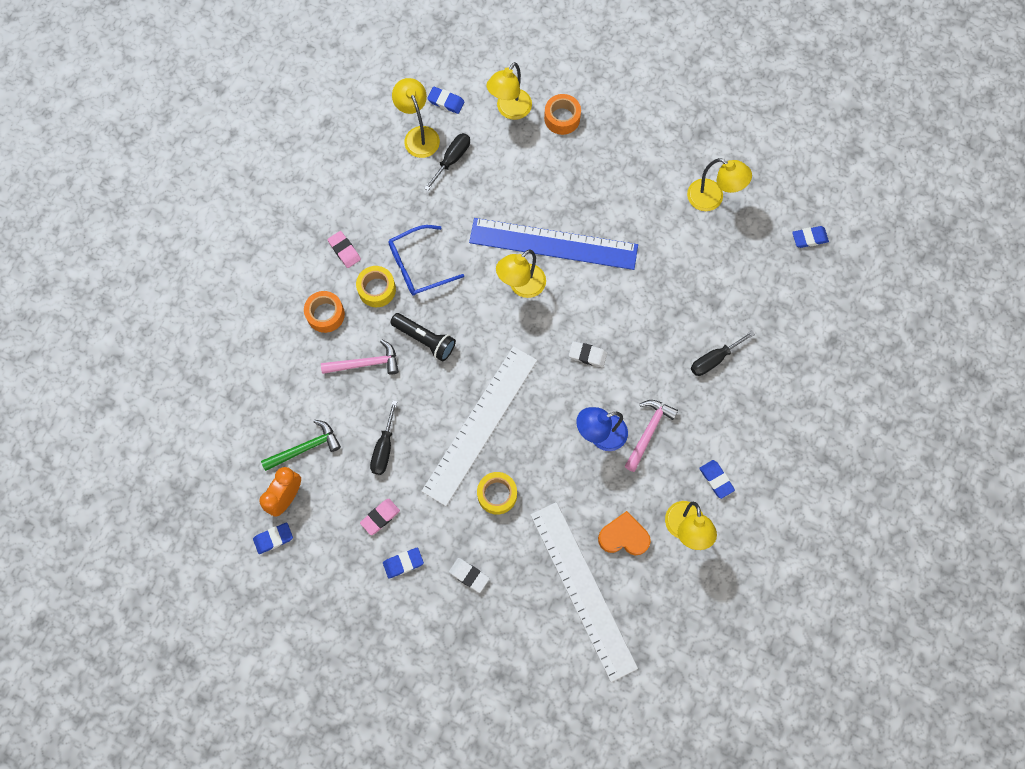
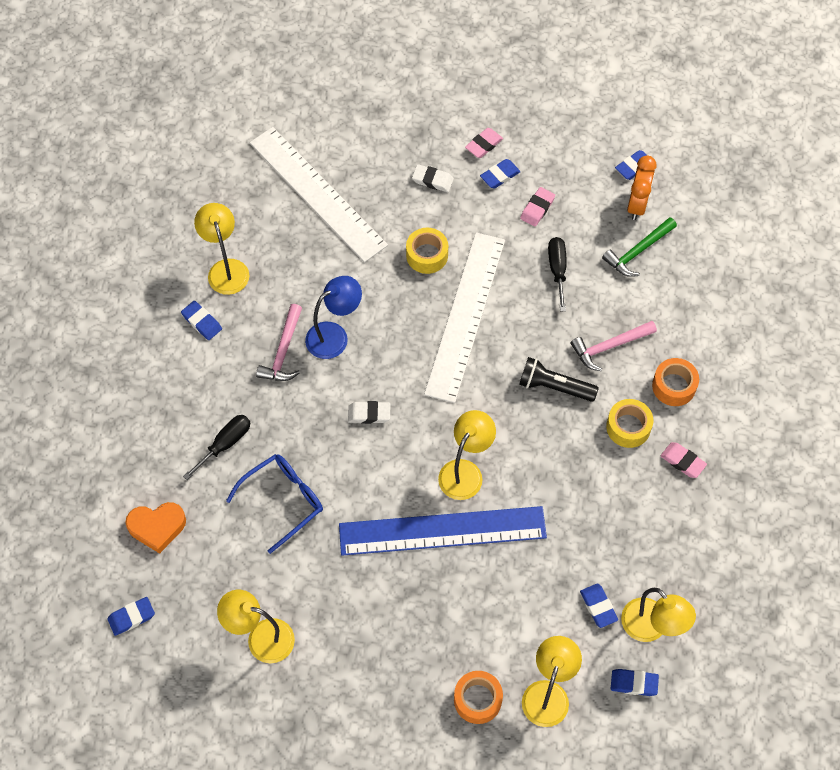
camera: 165 degrees right, 10 degrees down
(407, 603) = (484, 145): none -> pink eraser
(418, 266) = (591, 465): blue glasses -> blue glasses (283, 501)
(452, 159) = (598, 606): black screwdriver -> blue eraser
(623, 536) = (287, 248): orange heart -> orange heart (157, 527)

